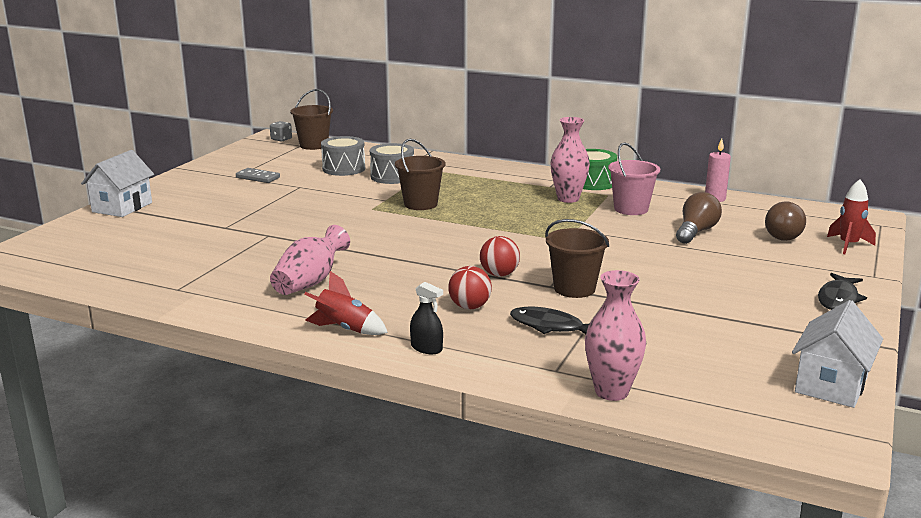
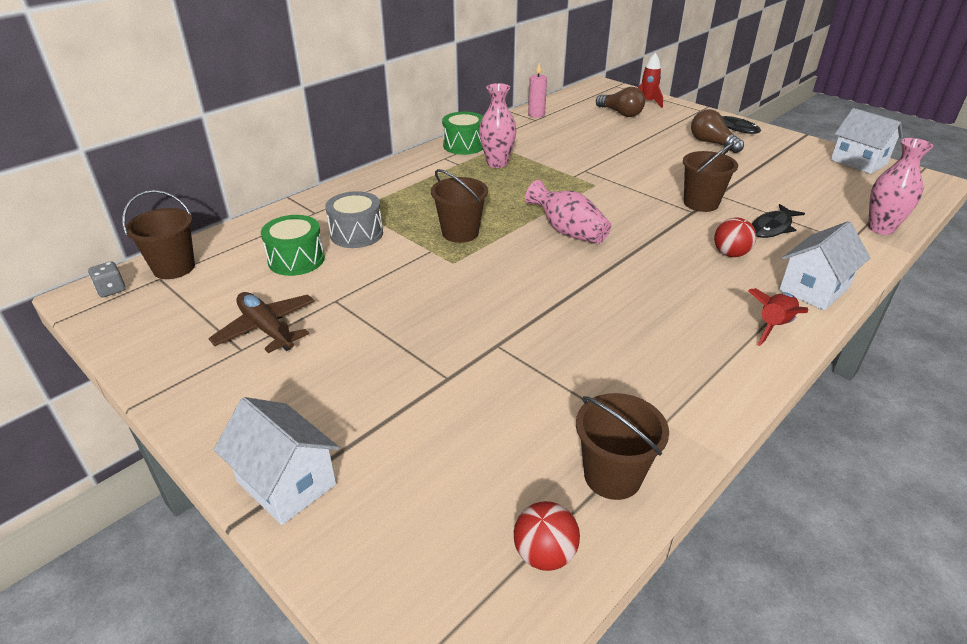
camera: 70 degrees left, 15 degrees up
(137, 281) = (612, 476): none -> brown bucket
(258, 177) = (266, 329): grey domino -> brown plane
(310, 282) = (654, 332): pink vase -> pink vase (568, 231)
(343, 168) = (296, 260): grey drum -> green drum
(426, 348) = (814, 289): black spray bottle -> white house
(499, 274) = (662, 227): red ball -> red ball (544, 554)
(631, 209) = (539, 146): pink bucket -> none
(696, 232) = (602, 137): brown light bulb -> brown light bulb (712, 143)

